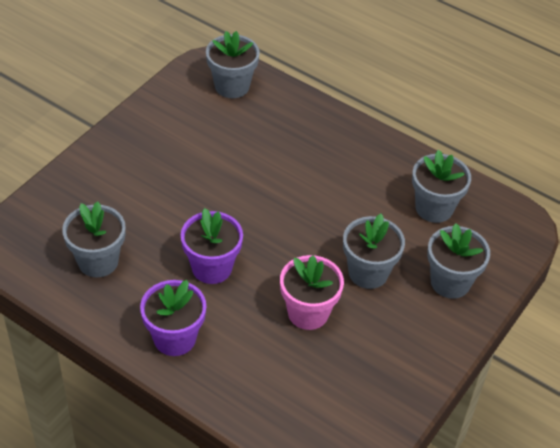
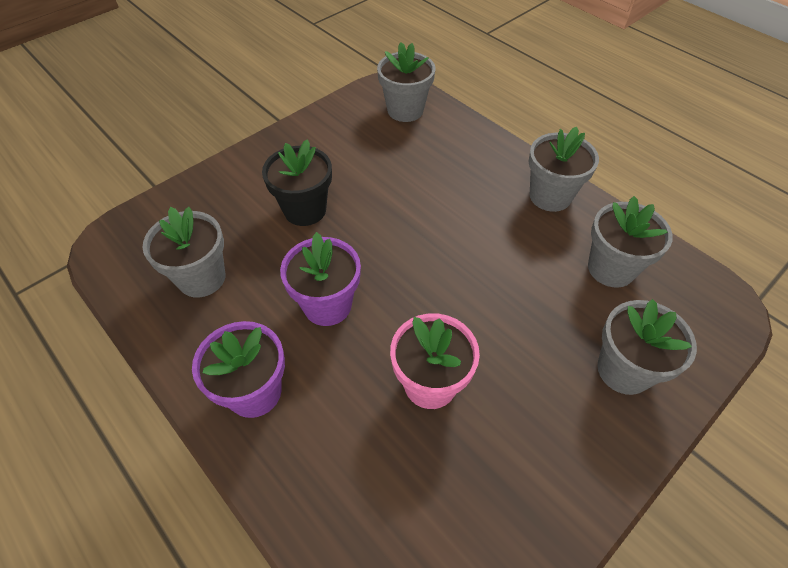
camera: 15 degrees right, 5 degrees up
(167, 192) = (305, 210): none -> black flower pot
(368, 273) = (517, 340): grey flower pot -> grey flower pot (550, 196)

